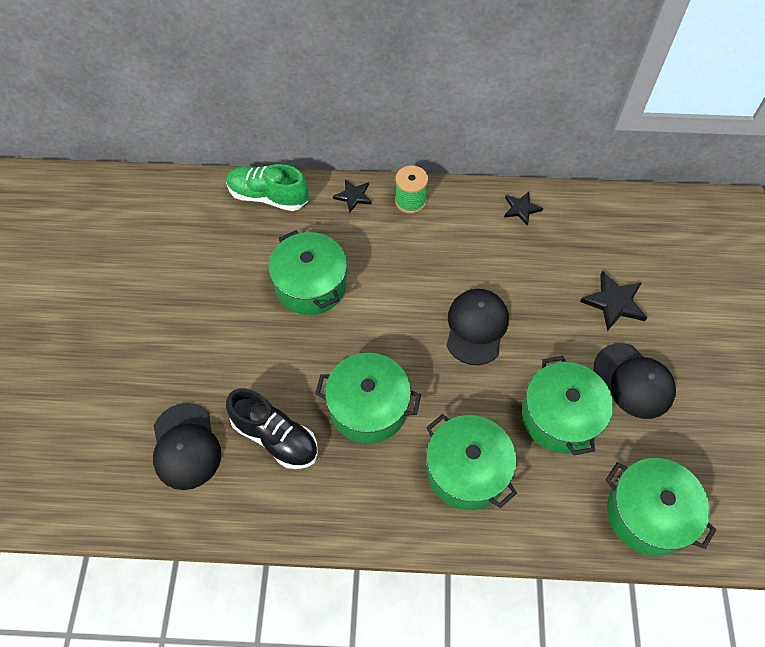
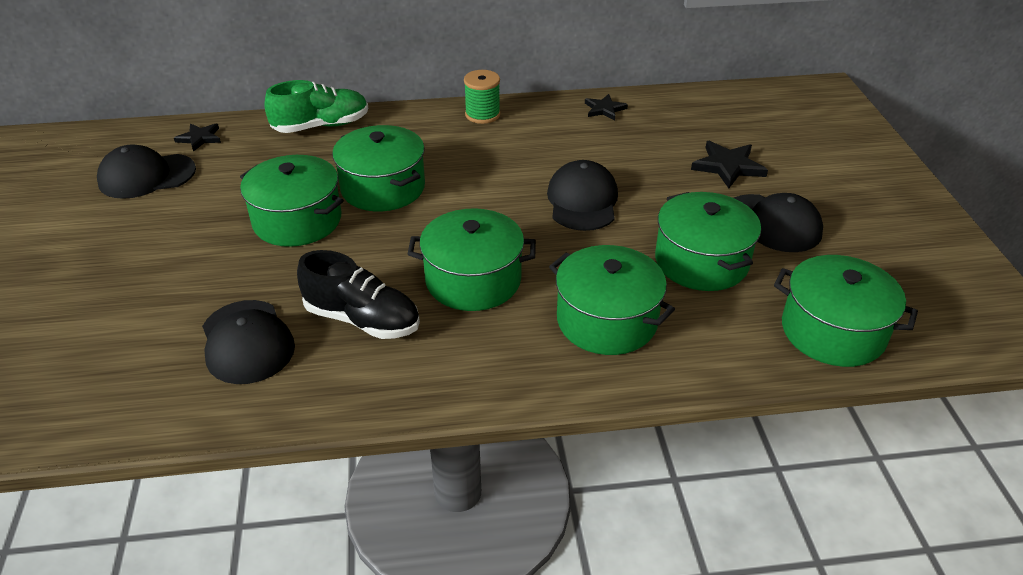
camera: 10 degrees left, 20 degrees down
(119, 241) = (146, 176): none -> black cap
(236, 314) = (297, 220): none -> green pot
(268, 196) = (321, 126): green shoe -> green shoe turned 150 degrees clockwise
(353, 196) = (418, 117): black star -> black star (200, 138)

